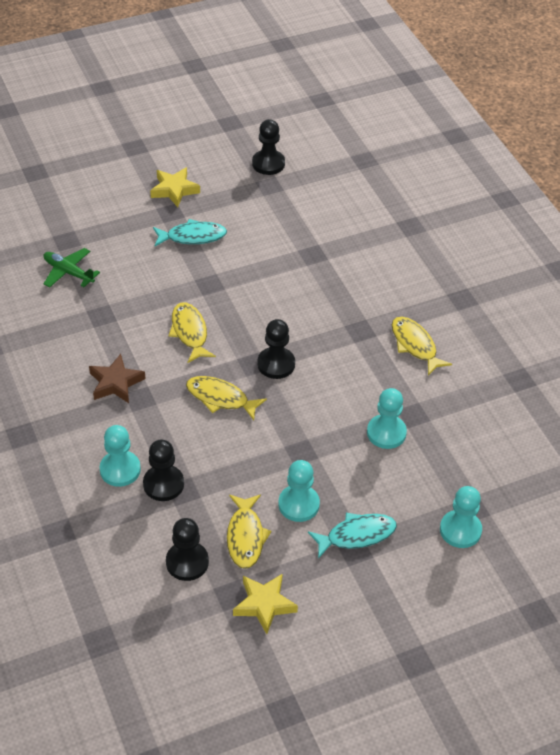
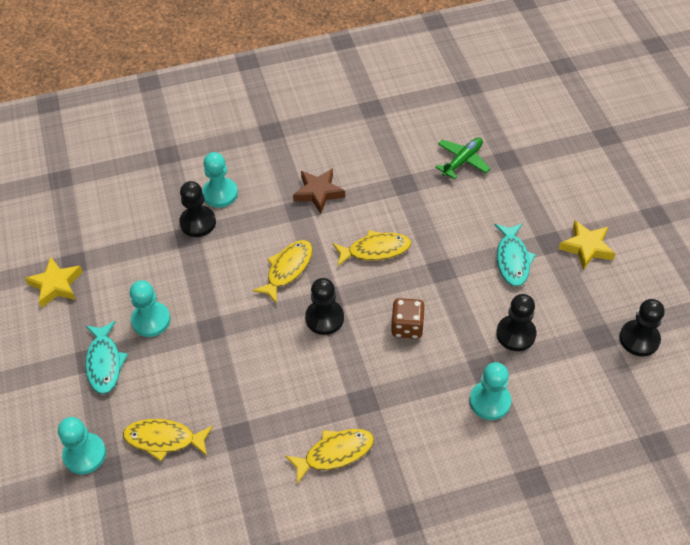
camera: 100 degrees right, 5 degrees up
(187, 562) = (114, 235): black pawn -> black pawn (515, 334)
(245, 536) = (127, 277): yellow fish -> yellow fish (164, 439)
(277, 305) = (407, 327): none -> brown dice
(386, 433) = (218, 406): turquoise pawn -> turquoise pawn (490, 401)

